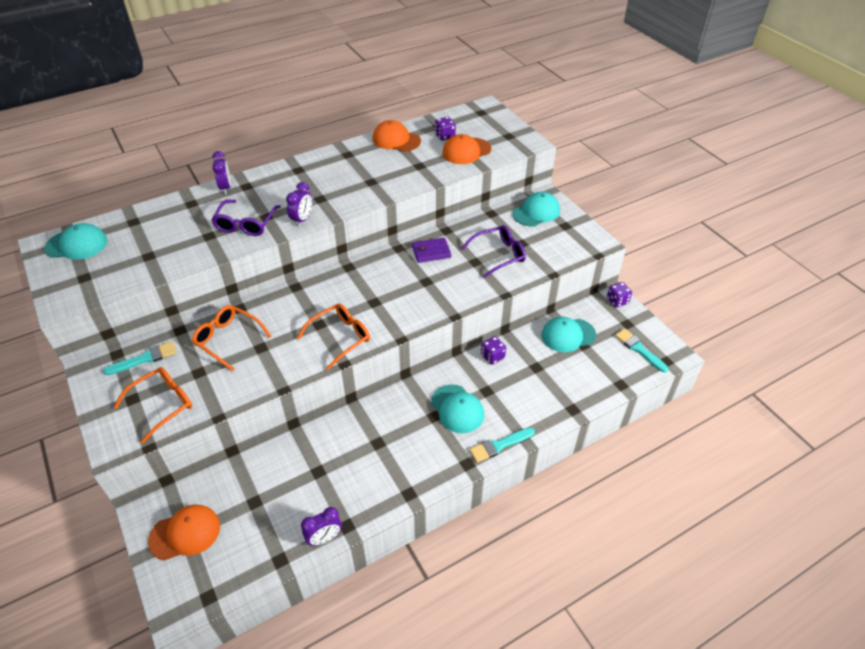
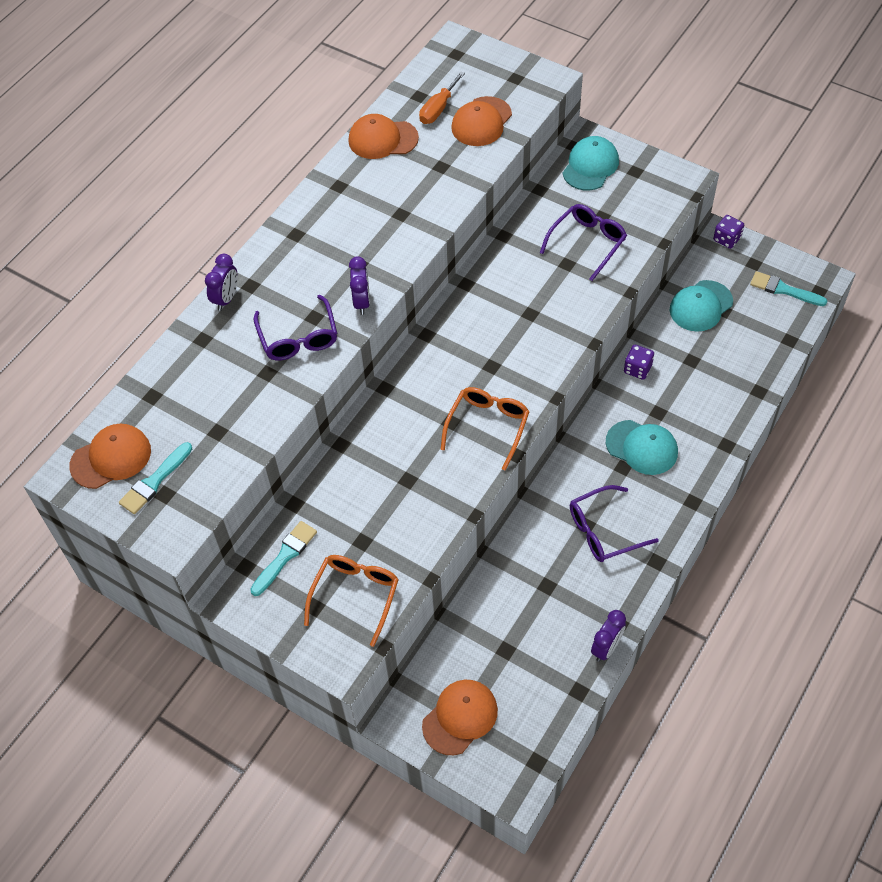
camera: 25 degrees left, 10 degrees up
(77, 245) = (111, 458): turquoise cap -> orange cap
(225, 188) = (226, 299): purple clock -> purple clock turned 60 degrees clockwise
(228, 339) = (361, 488): orange glasses -> none
(387, 453) = (603, 531): none -> purple glasses
(431, 252) = (508, 273): purple wallet -> none
(444, 136) = (438, 109): purple dice -> orange screwdriver
(499, 445) = (711, 466): turquoise brush -> turquoise brush (154, 481)

